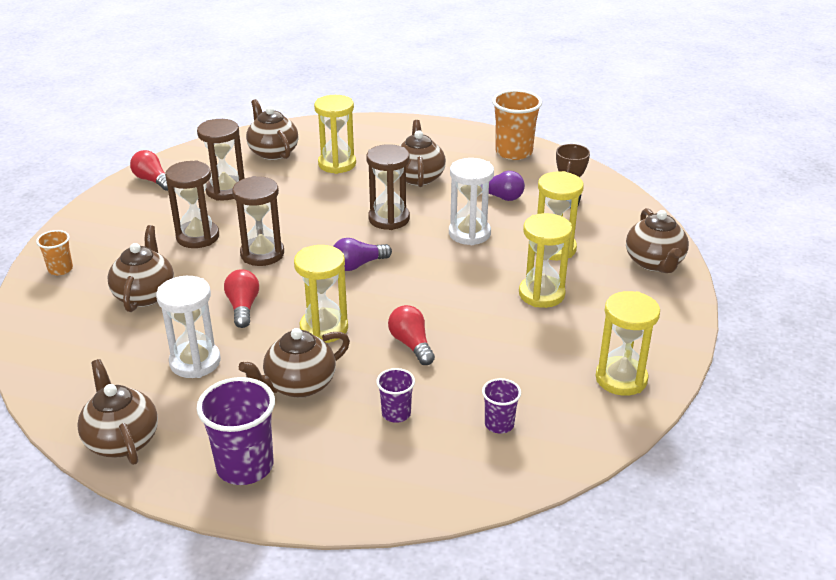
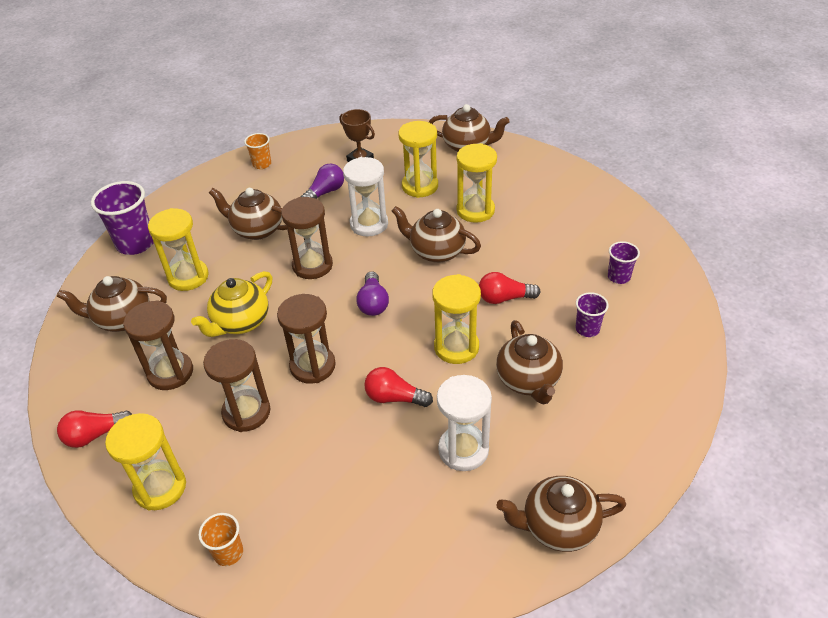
camera: 65 degrees left, 10 degrees up
(145, 295) = (328, 475): brown teapot -> brown teapot (436, 251)
(245, 466) = (621, 438): purple cup -> purple cup (136, 243)
(296, 204) = (240, 322): none -> yellow teapot
(513, 152) = (262, 164): orange cup -> orange cup, size x0.54
(621, 379) = (591, 204): yellow hourglass -> yellow hourglass (160, 488)

